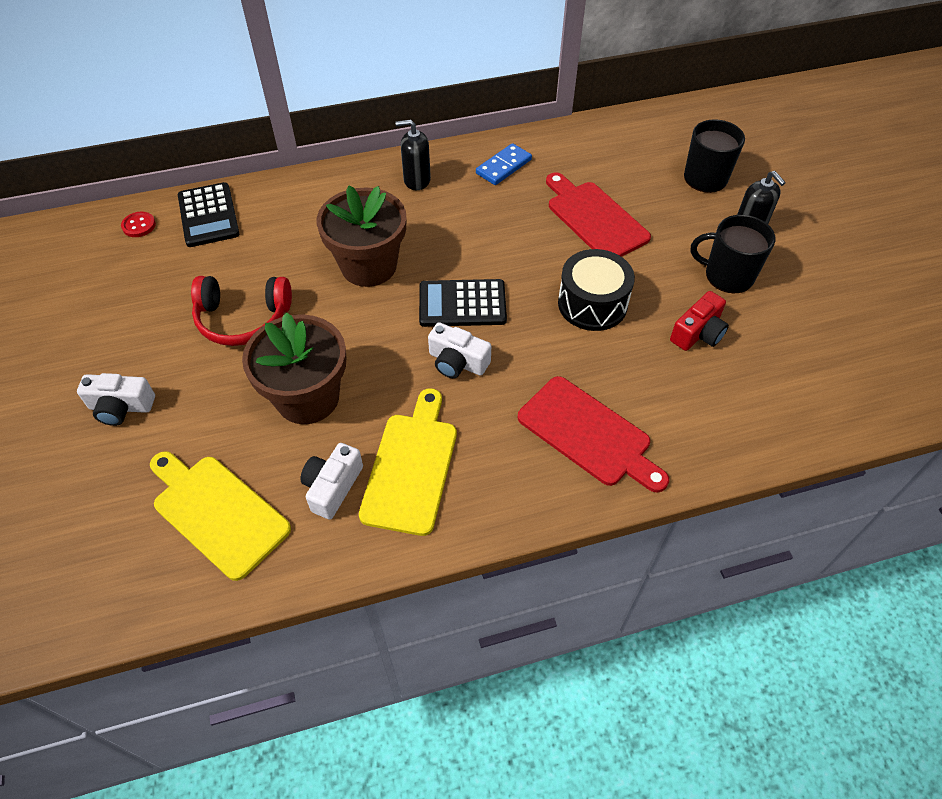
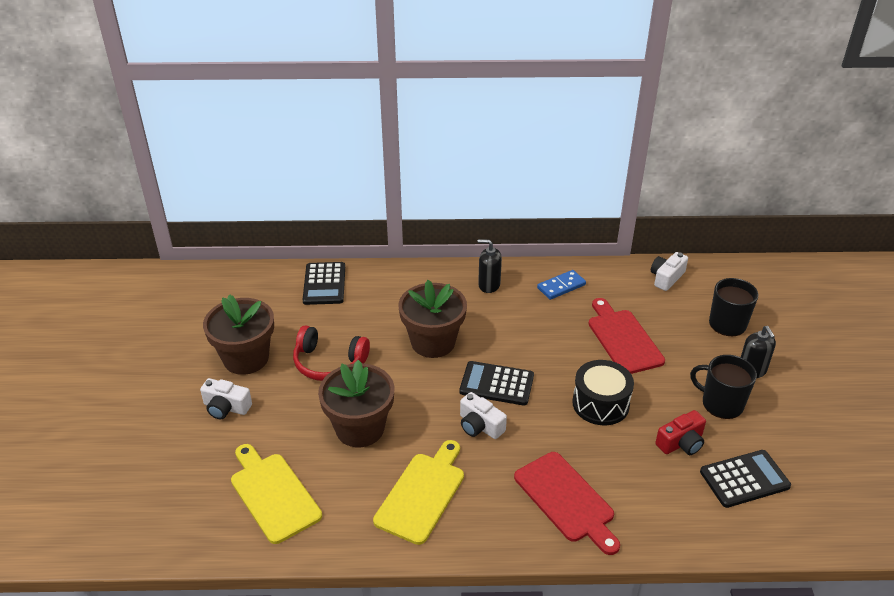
camera: 15 degrees right, 15 degrees down
(130, 334) = (246, 358): none -> brown flower pot
(139, 225) = (272, 282): red button -> none
(332, 487) = (360, 495): white camera -> white camera (666, 278)
(781, 362) = (744, 479): none -> black calculator

